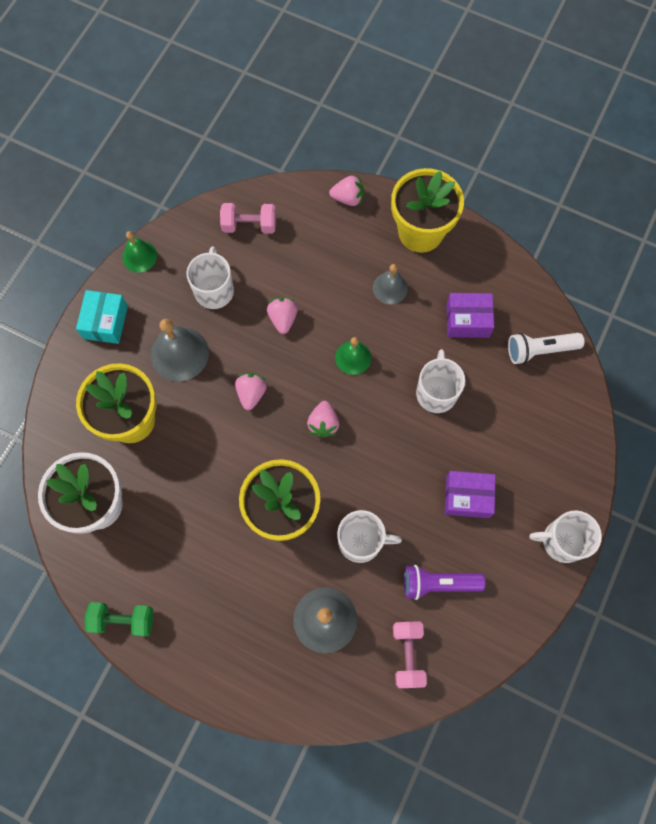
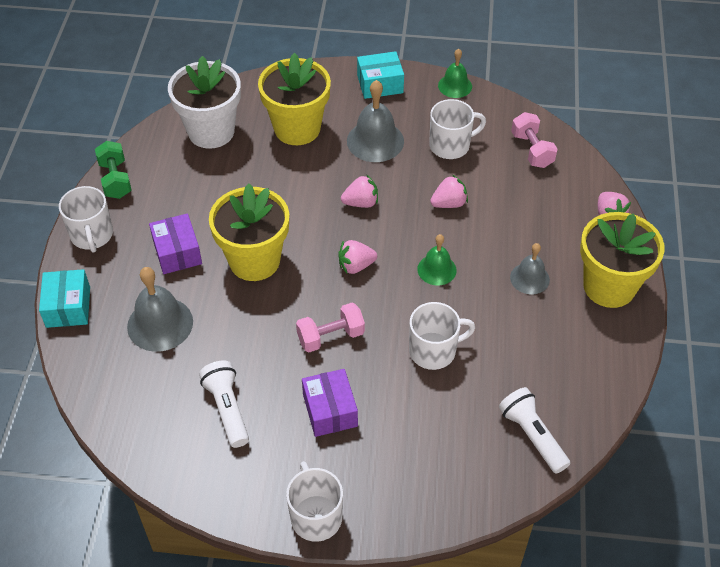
camera: 70 degrees right, 20 degrees down
(272, 705) = (68, 307): none -> turquoise box
(361, 541) = (248, 331): white mug -> white mug (92, 235)
(408, 654) = (145, 402): pink dumbbell -> pink dumbbell (331, 337)
(438, 583) = (227, 409): purple flashlight -> white flashlight
(467, 320) = (530, 356): purple box -> purple box (177, 252)

